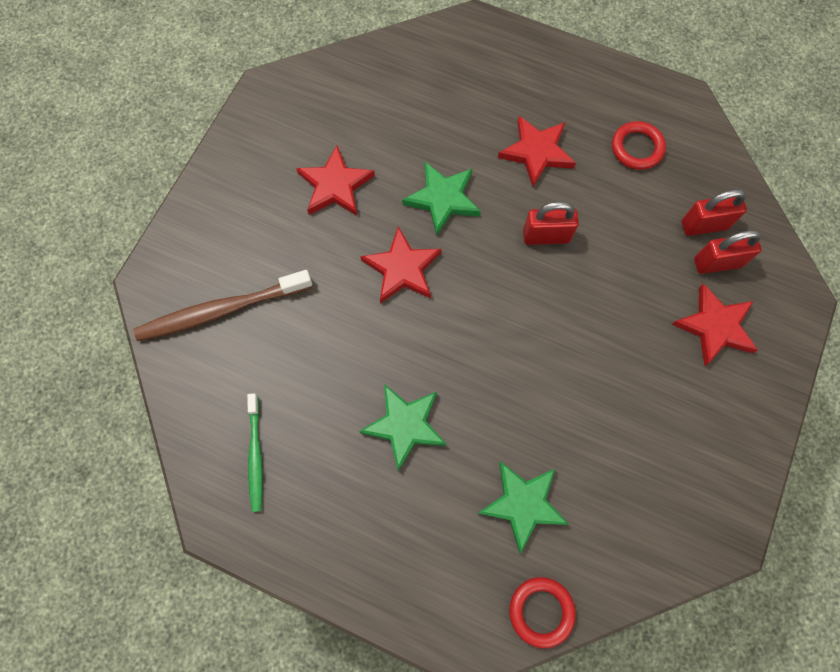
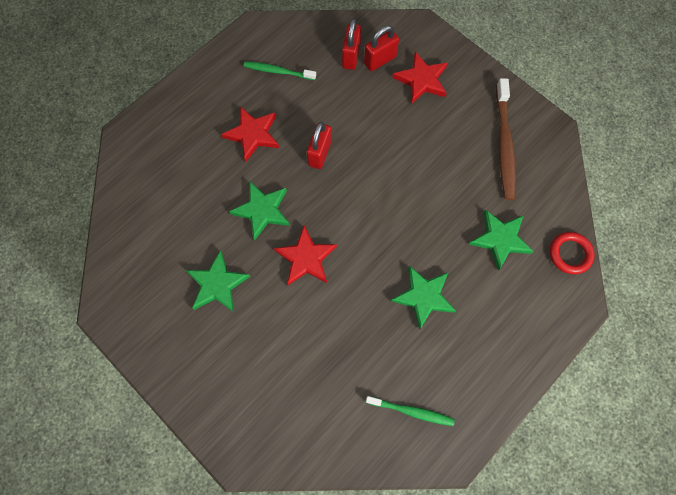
camera: 70 degrees left, 0 degrees up
(221, 310) = (287, 405): brown toothbrush -> brown toothbrush (504, 144)
(335, 185) = (217, 284): red star -> green star
(637, 148) = (278, 71): red ring -> green toothbrush
(717, 263) = (380, 60): red padlock -> red padlock turned 45 degrees clockwise

